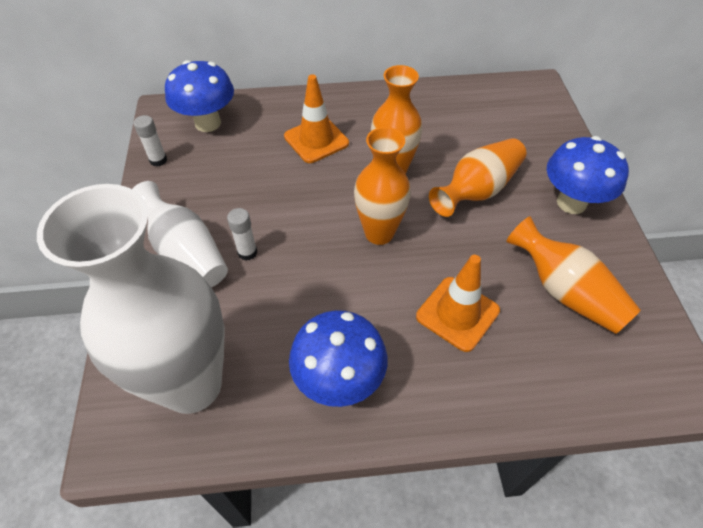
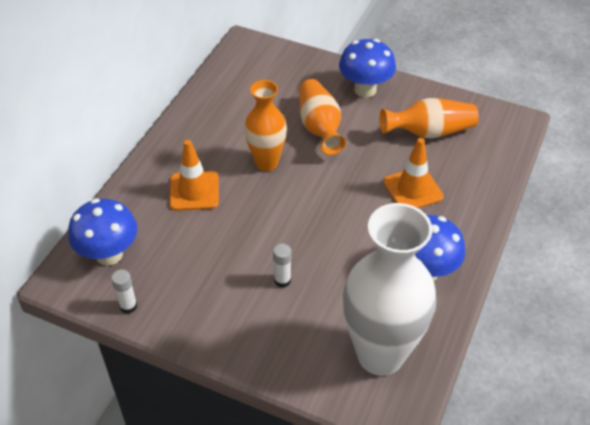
camera: 60 degrees left, 5 degrees down
(186, 252) = (254, 319): white vase -> none
(379, 233) = (319, 197): orange vase -> none

